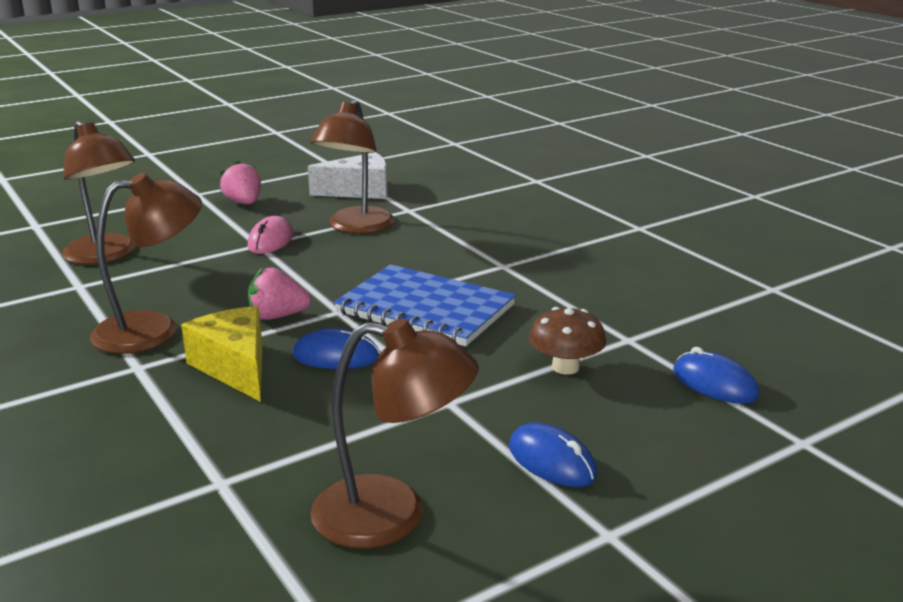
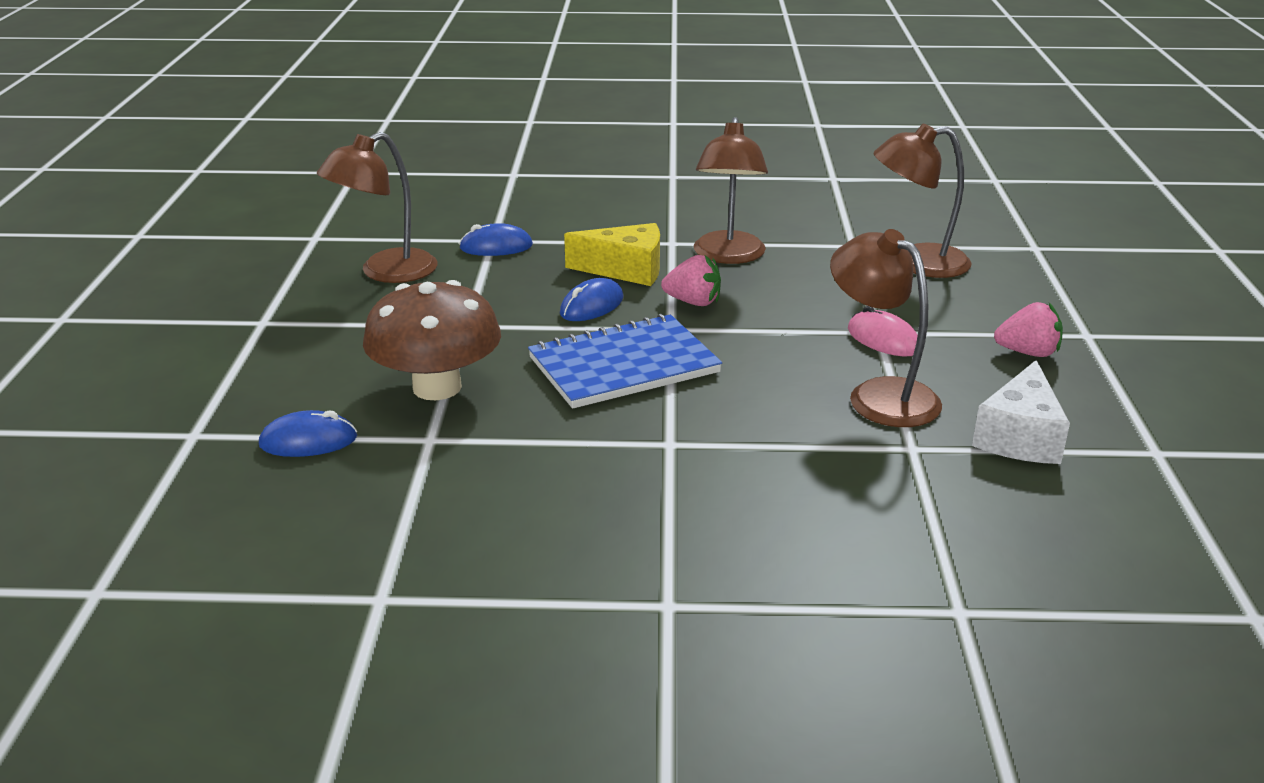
camera: 125 degrees right, 5 degrees up
(277, 316) = (693, 302): pink strawberry -> pink strawberry turned 75 degrees clockwise
(552, 461) = (346, 333): blue mouse -> blue mouse (496, 247)
(565, 367) = (437, 387): brown mushroom -> brown mushroom, size x1.78

